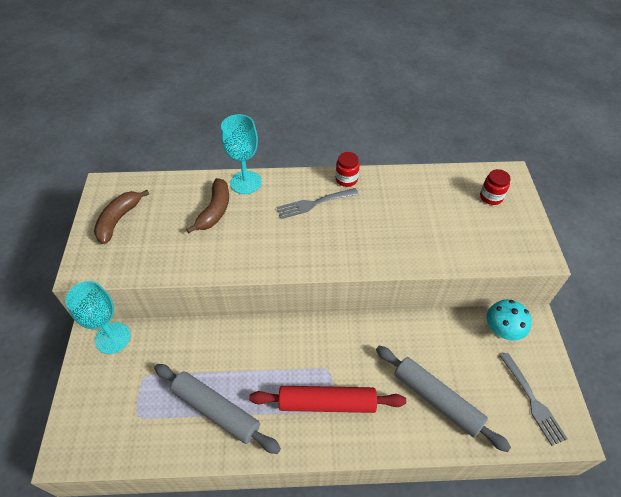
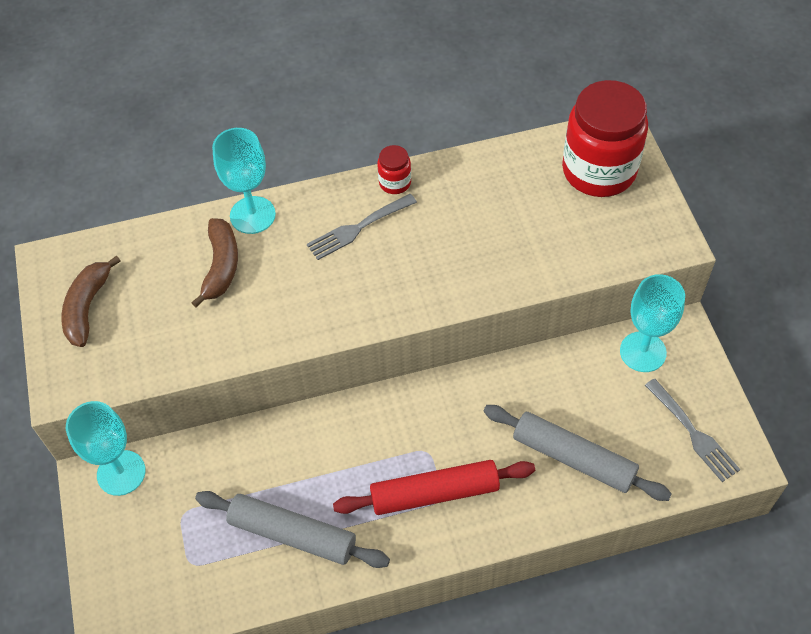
camera: 10 degrees left, 5 degrees up
(491, 197) = (599, 170): red jar -> red jar, size x2.30
(501, 331) = (643, 352): turquoise mushroom -> turquoise goblet

